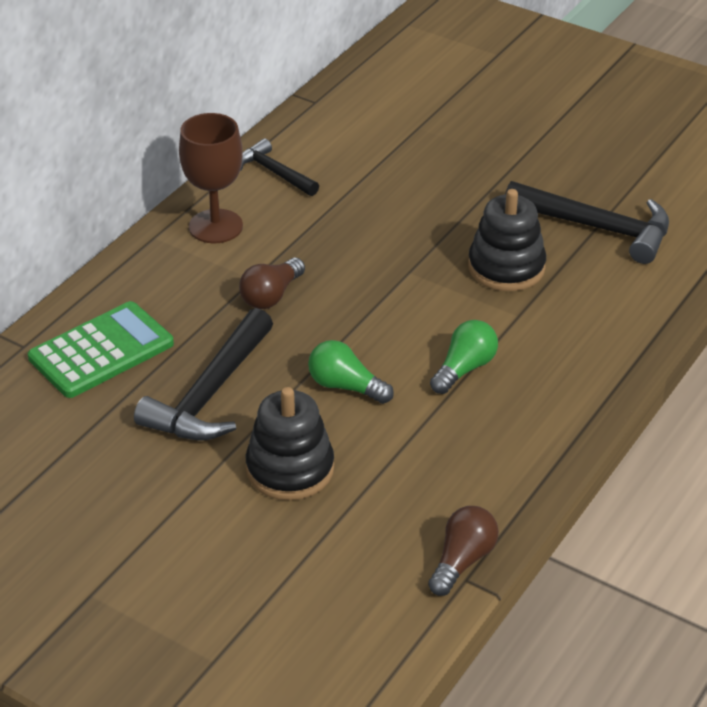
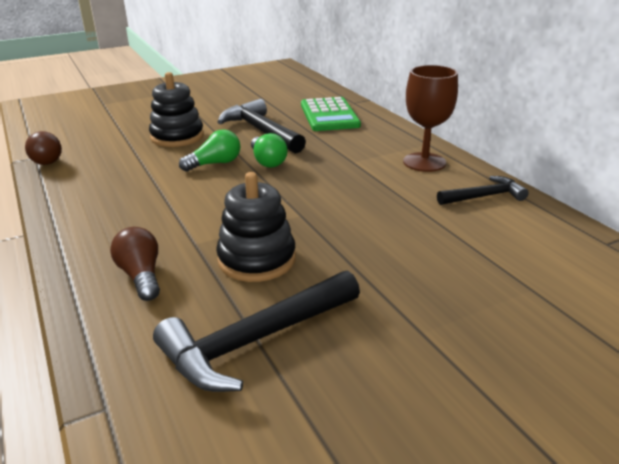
camera: 120 degrees right, 10 degrees down
(271, 296) = (328, 163): brown light bulb -> brown light bulb (141, 276)
(464, 369) = (173, 203): green light bulb -> green light bulb (267, 161)

